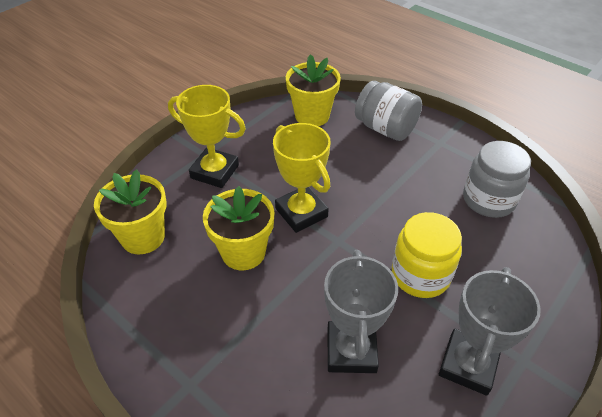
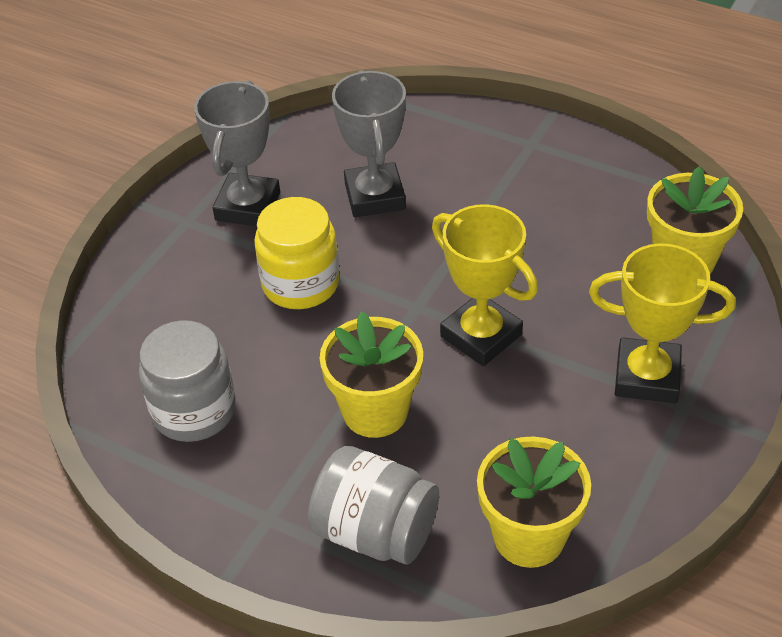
camera: 170 degrees right, 0 degrees up
(243, 252) = (539, 268): yellow flower pot -> yellow flower pot (375, 411)

